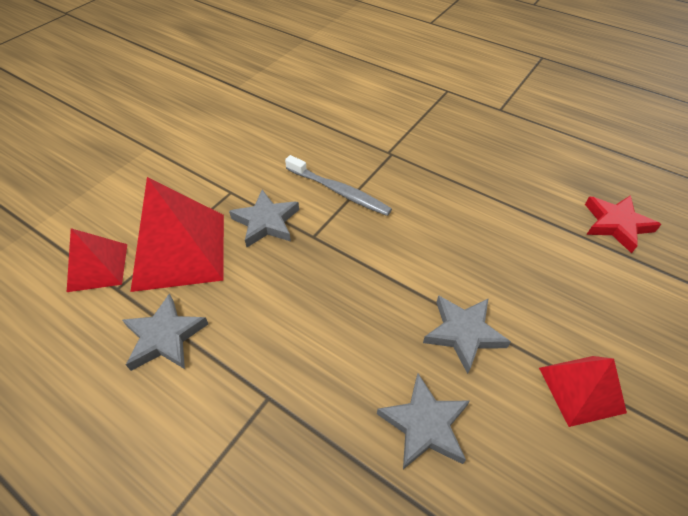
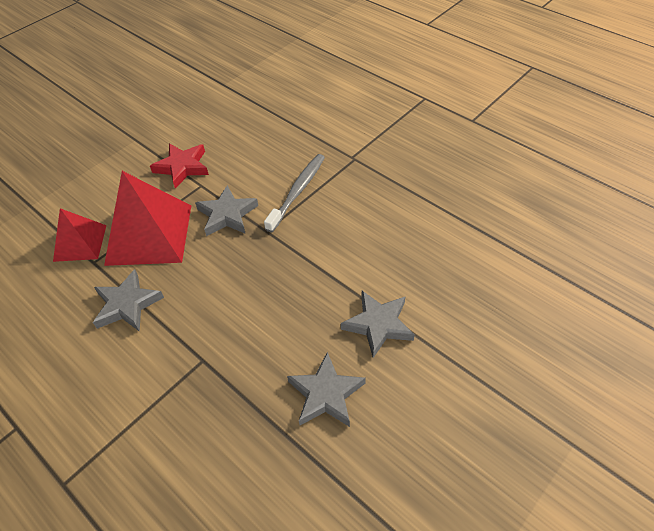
camera: 10 degrees right, 0 degrees up
(339, 191) = (297, 191): grey toothbrush -> grey toothbrush turned 105 degrees counterclockwise
(581, 389) = (469, 380): red pyramid -> none
(616, 224) = (550, 241): red star -> red star (182, 167)

